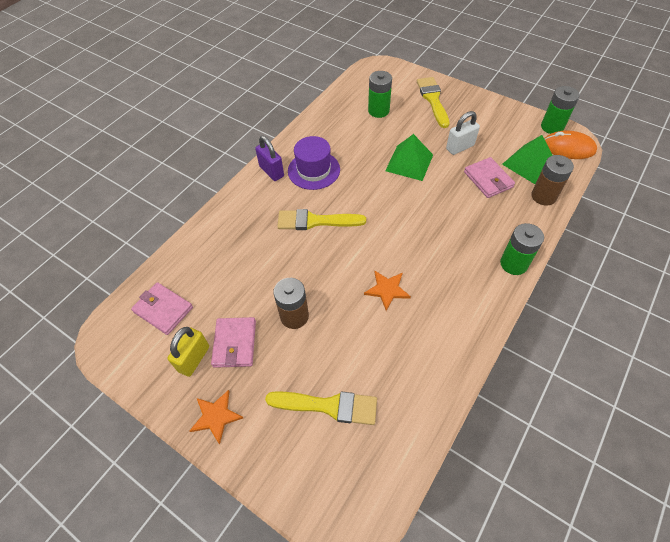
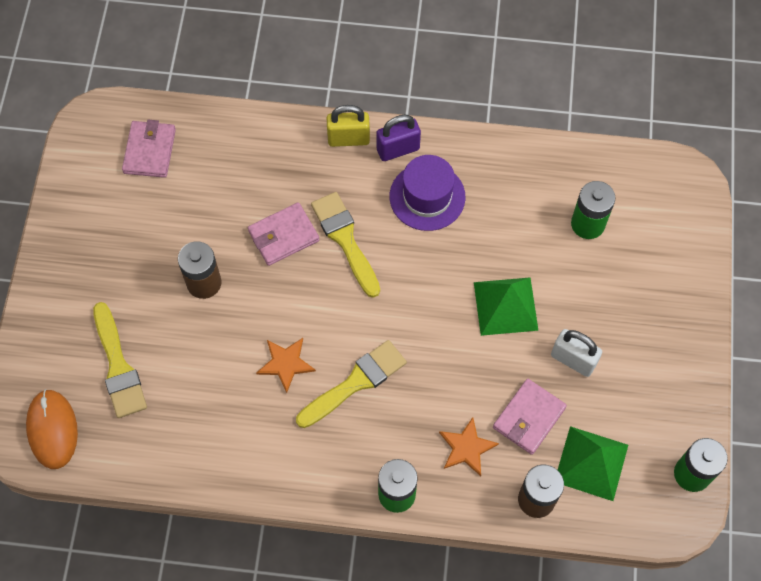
camera: 60 degrees right, 10 degrees up
(194, 359) = (110, 214): yellow padlock -> yellow padlock (348, 139)
(216, 416) = (62, 269): orange star -> orange star (466, 448)
(235, 343) = (144, 242): pink wallet -> pink wallet (283, 236)
(271, 171) = (398, 149): purple padlock -> purple padlock turned 45 degrees clockwise
(433, 100) = (656, 287): yellow brush -> yellow brush (355, 382)
(568, 148) = (656, 508): orange mouse -> orange mouse (52, 430)

